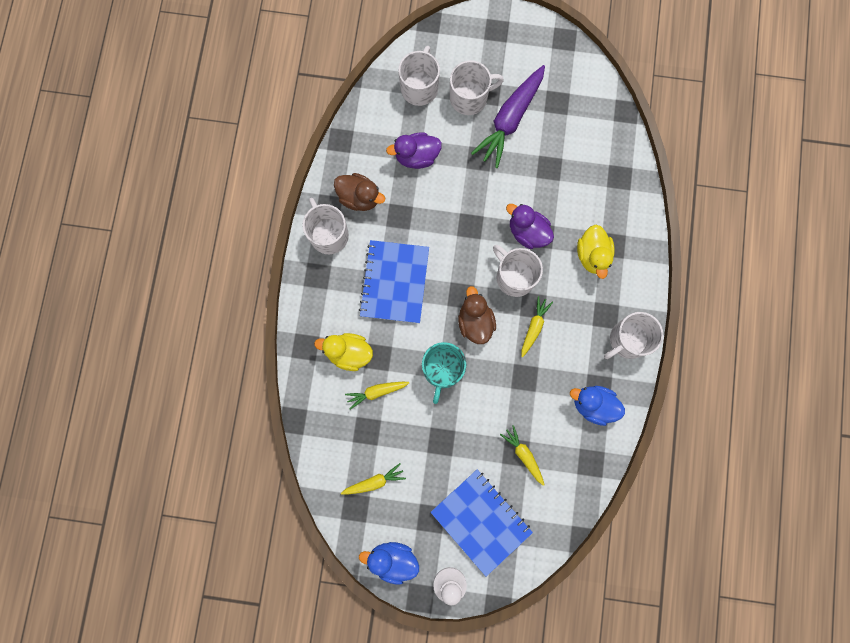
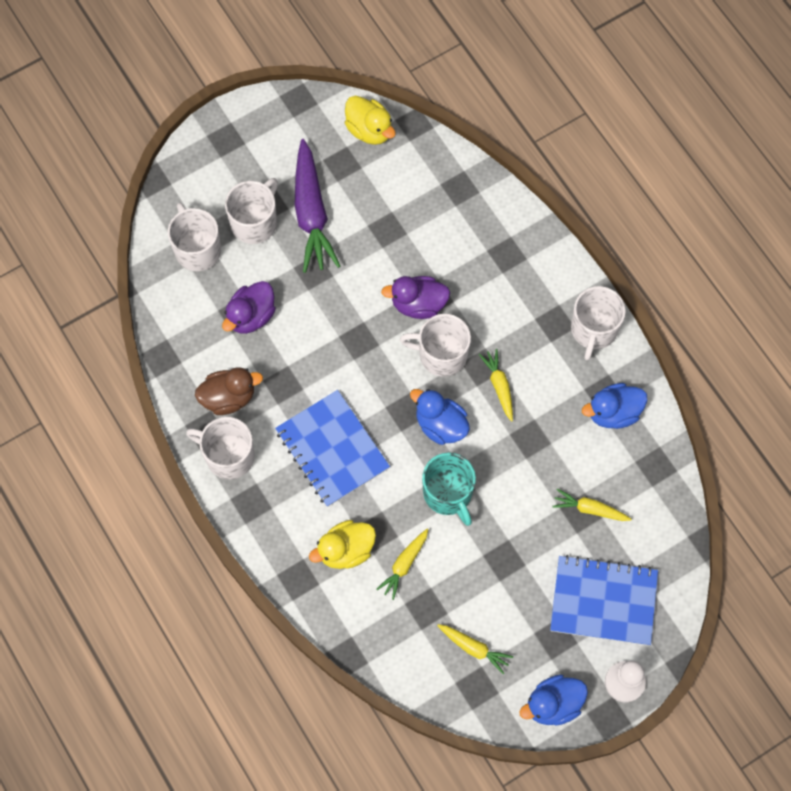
camera: 40 degrees left, 10 degrees down
(374, 481) = (474, 648): yellow carrot -> yellow carrot turned 90 degrees clockwise
(475, 322) = (440, 425): brown duck -> blue duck
(592, 255) = (496, 278): yellow duck -> yellow duck (369, 130)

